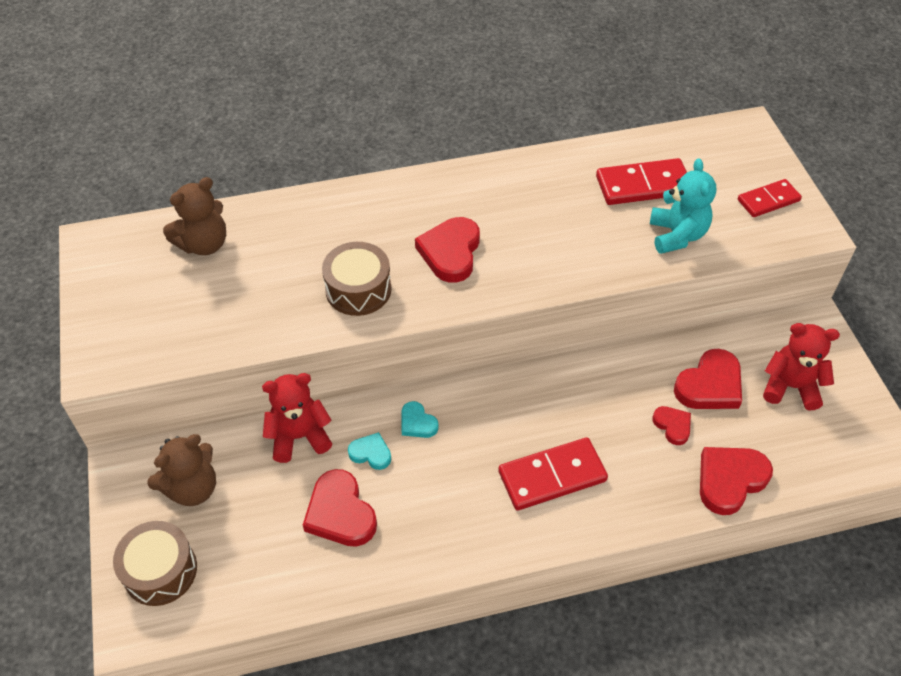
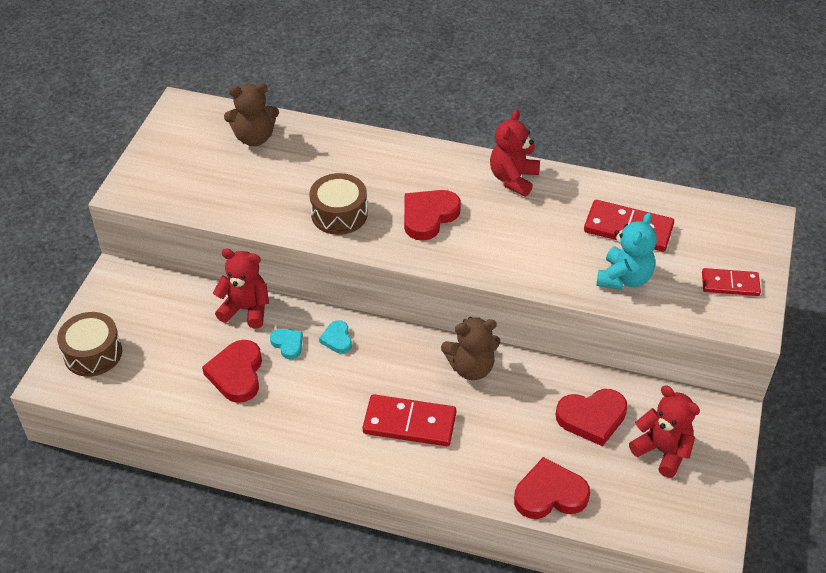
camera: 30 degrees right, 5 degrees down
(192, 488) = (150, 310): brown teddy bear -> brown teddy bear (471, 367)
(502, 180) = (513, 179): none -> red teddy bear
(672, 426) = (535, 433): red heart -> none

